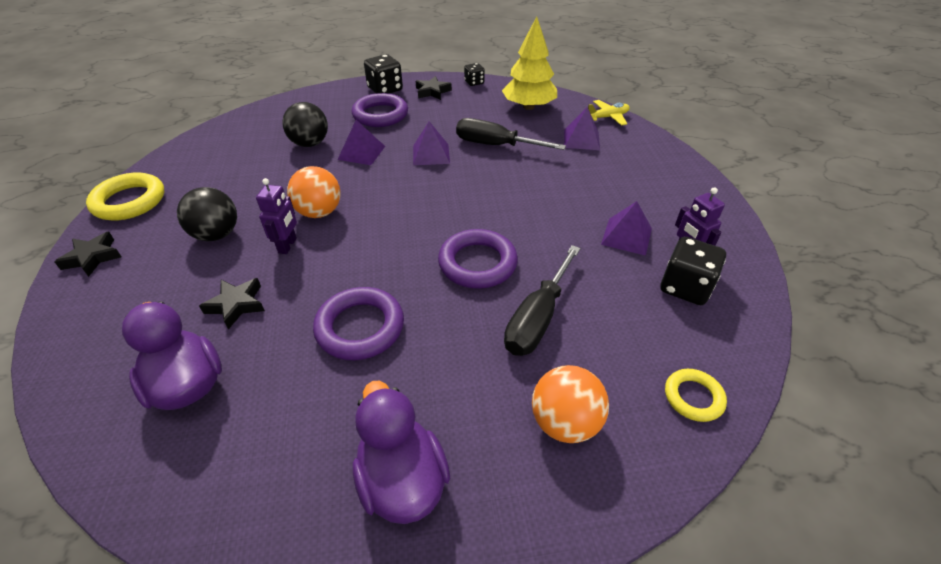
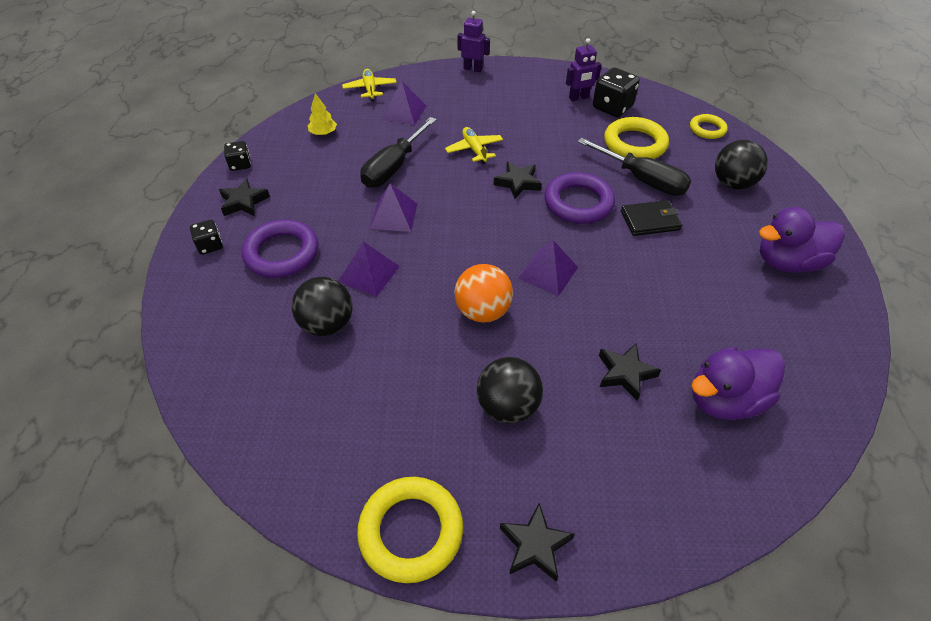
camera: 80 degrees left, 5 degrees up
(288, 245) = (537, 337): purple robot -> purple robot (473, 69)
(360, 327) = (653, 280): purple ring -> none
(385, 89) = (210, 245): black dice -> black dice, size x0.58
(461, 325) = (650, 220): none -> black wallet
(497, 218) = (517, 183): none -> black star
(528, 107) = (323, 133): yellow tree -> yellow tree, size x0.46
(541, 186) = (474, 149): none -> yellow plane
(564, 422) = (732, 184): orange ball -> black ball
(612, 310) = (635, 144): none -> yellow ring
(626, 236) = (553, 119): purple pyramid -> purple pyramid (548, 272)

